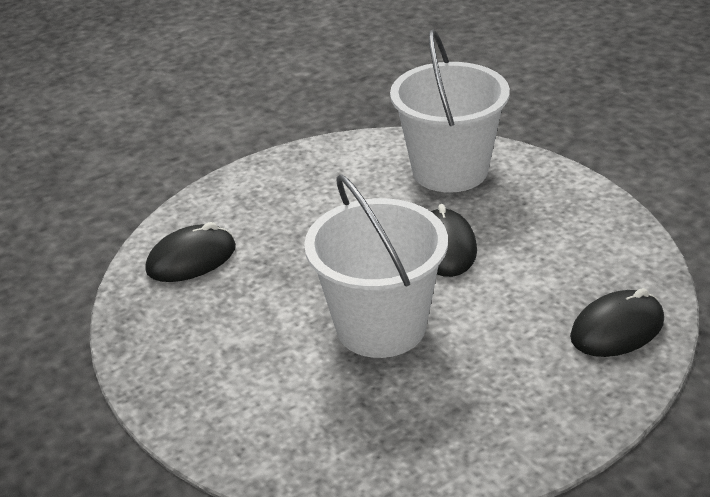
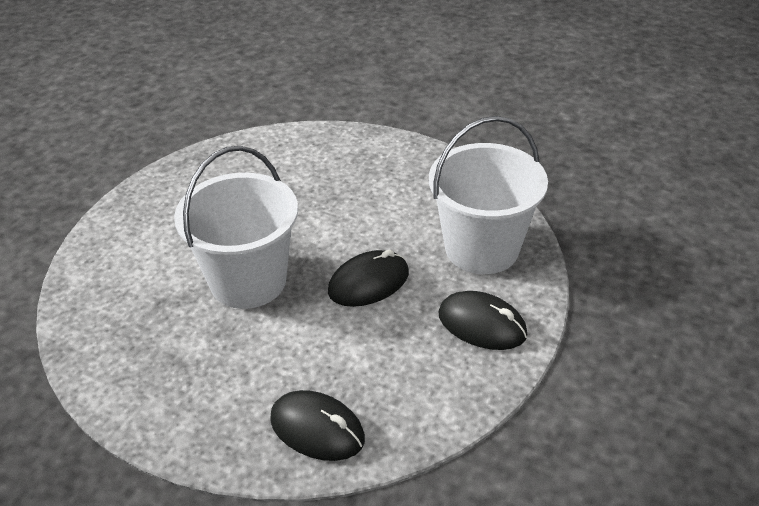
camera: 60 degrees right, 5 degrees up
(191, 259) = (275, 159): black mouse -> black mouse (482, 324)

